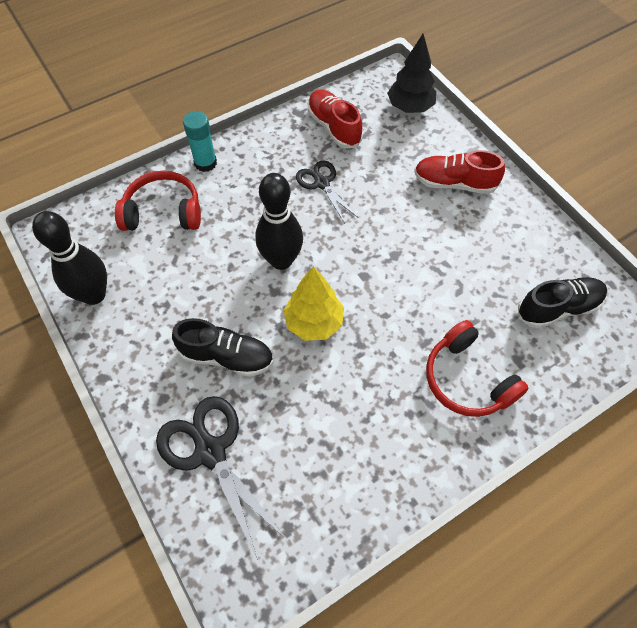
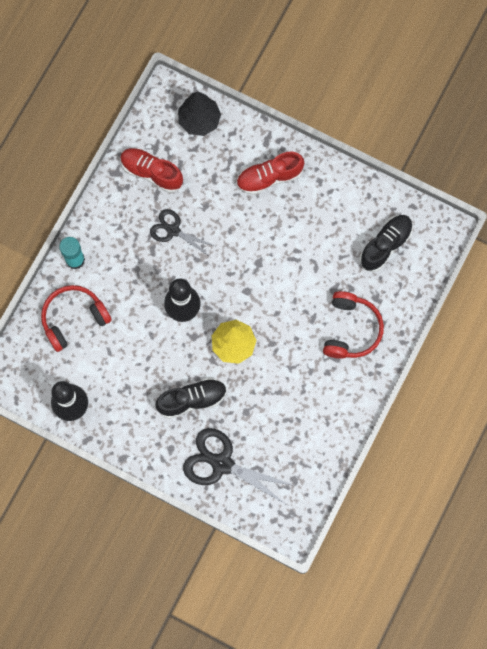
camera: 30 degrees left, 15 degrees up
(467, 379) = (351, 329): red headphones -> red headphones turned 105 degrees counterclockwise

